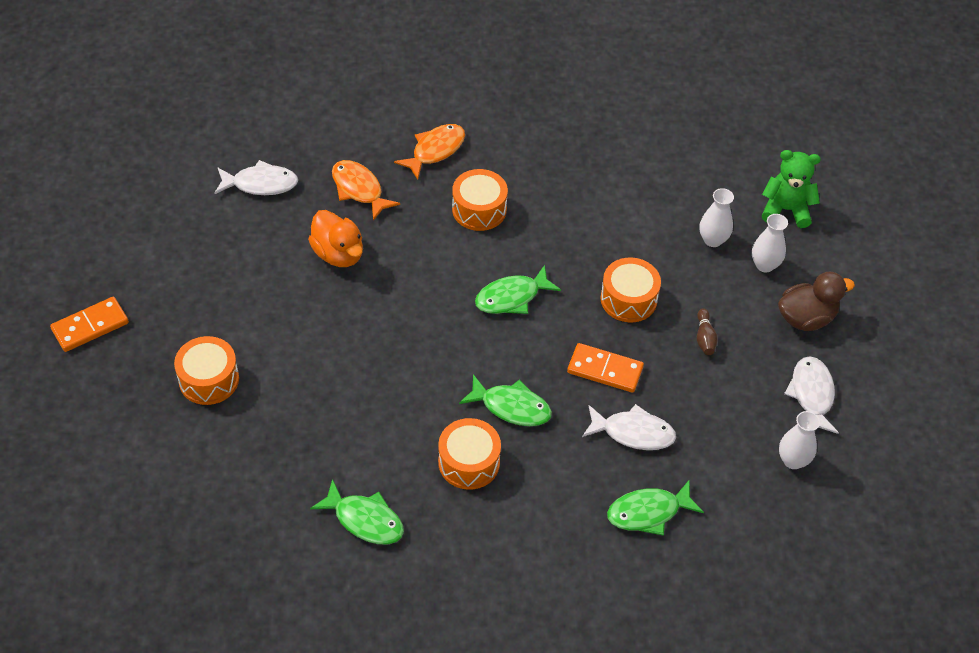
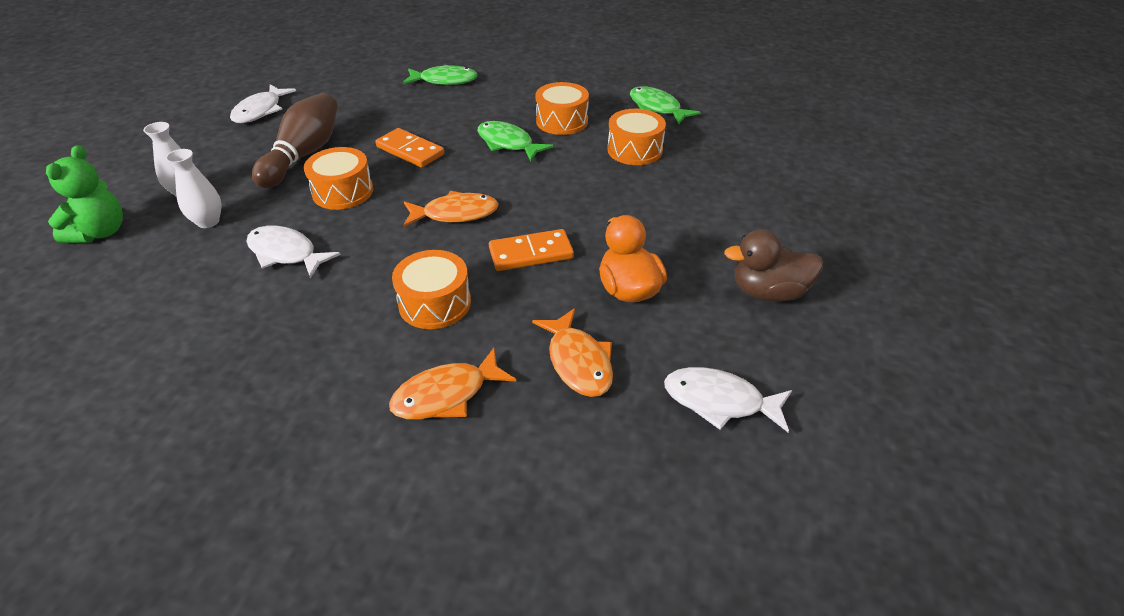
camera: 160 degrees left, 10 degrees down
(90, 326) = (932, 273): orange domino -> orange domino (531, 253)
(209, 379) = (788, 207): orange drum -> orange drum (634, 150)
(512, 297) = (455, 214): green fish -> orange fish
(633, 433) = (420, 115): white fish -> white fish (286, 253)
(704, 338) = (304, 155): brown bowling pin -> brown bowling pin, size x2.32
(786, 210) = (100, 232): green teddy bear -> green teddy bear turned 105 degrees counterclockwise
(793, 460) = (317, 85): white vase -> none
(806, 318) = (202, 151): brown duck -> brown duck (768, 292)

